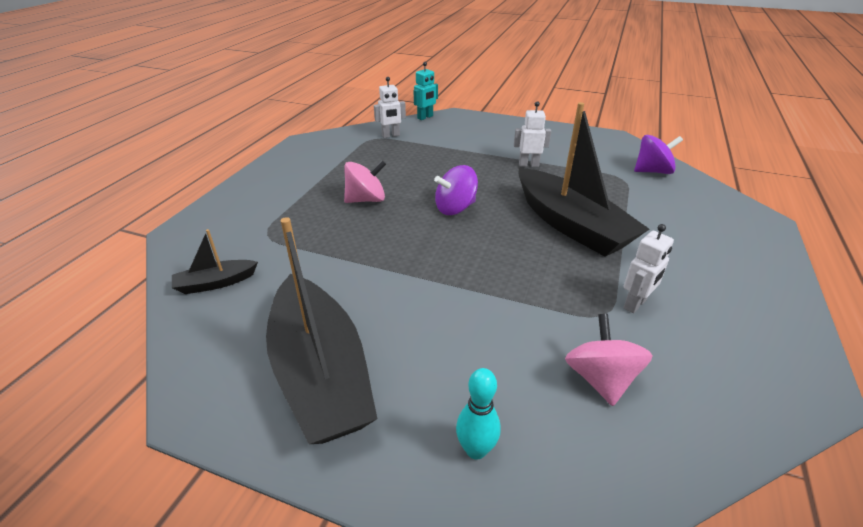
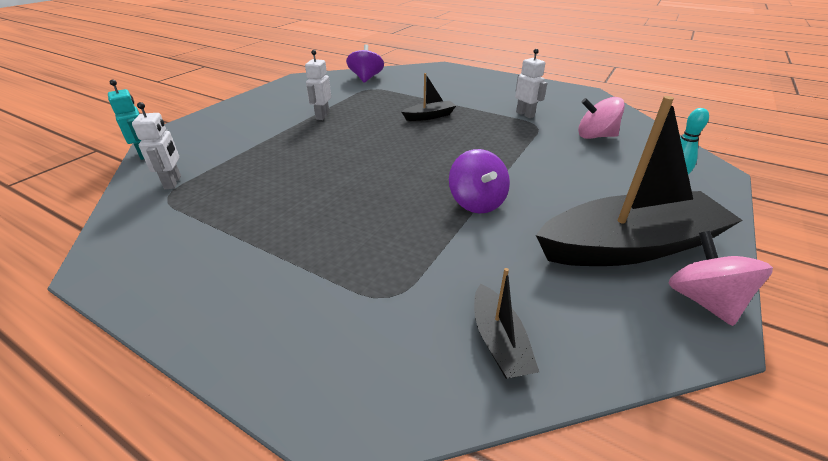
camera: 80 degrees left, 0 degrees up
(366, 200) = (338, 210): pink spinning top -> pink spinning top (703, 300)
(455, 208) = (383, 158): purple spinning top -> purple spinning top (477, 202)
(571, 225) = (429, 116): black boat -> black boat, size x0.45

